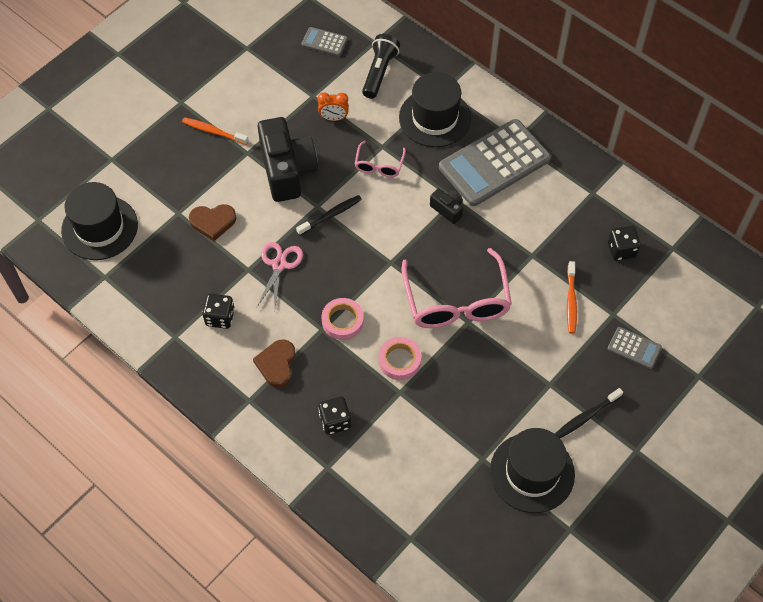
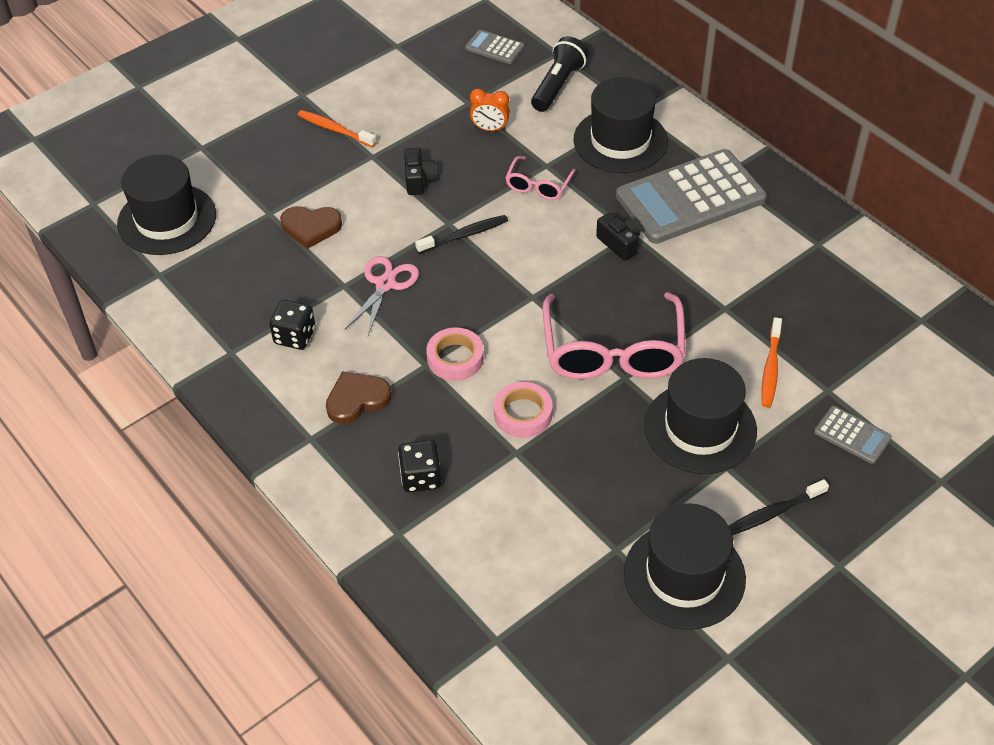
camera: 10 degrees right, 10 degrees down
(277, 364) = (357, 399): brown heart -> brown heart turned 45 degrees clockwise
(287, 170) = (418, 180): black camera -> black camera, size x0.45
(527, 356) = (700, 428): none -> black hat
(621, 250) = (849, 314): black dice -> none

